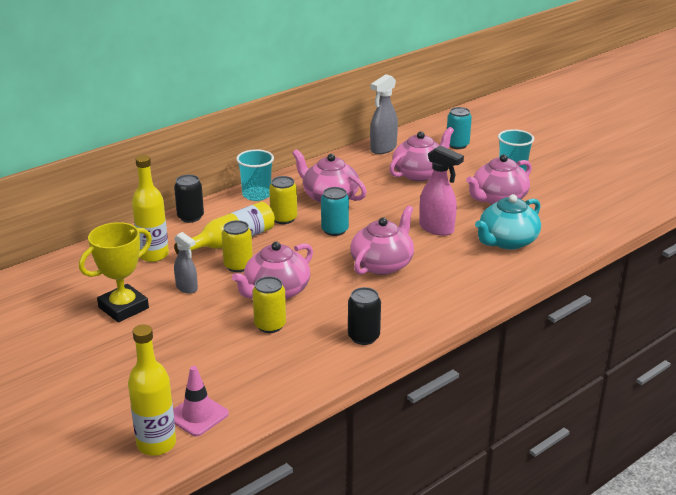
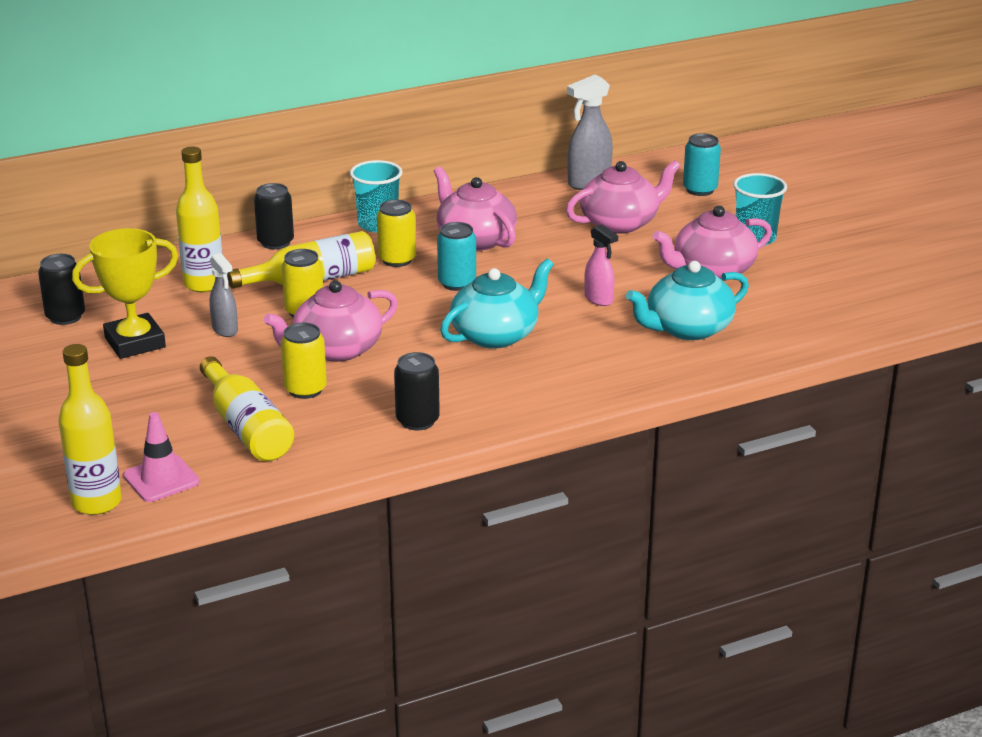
camera: 15 degrees right, 0 degrees up
(59, 295) = (65, 317): none -> black can
(242, 362) = (247, 427): none -> yellow bottle
(382, 264) = (496, 335): pink teapot -> turquoise teapot
(437, 229) = (599, 299): pink spray bottle -> pink spray bottle, size x0.64

